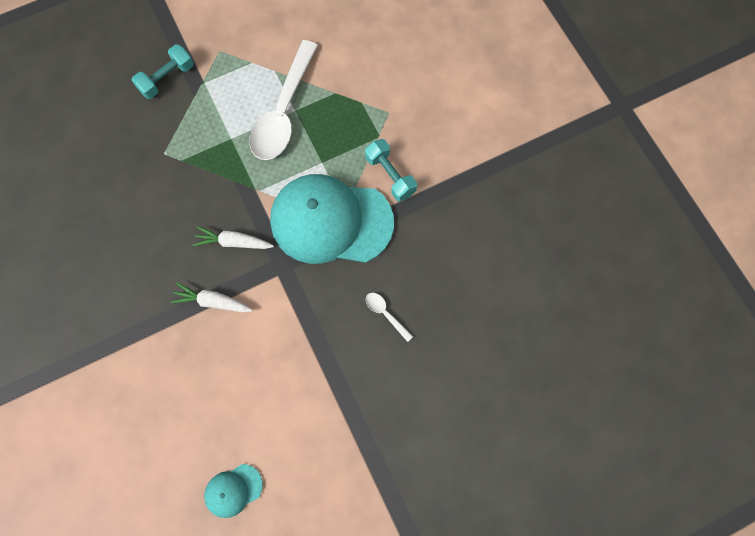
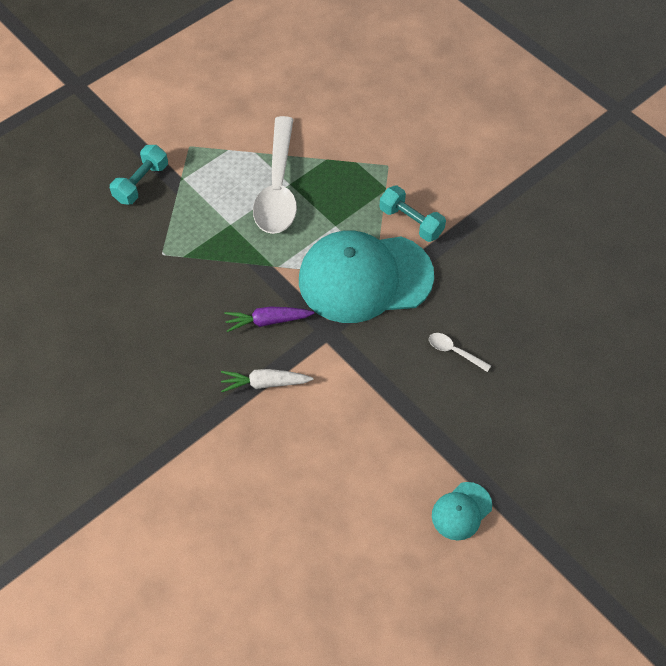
camera: 15 degrees left, 15 degrees down
(233, 242) = (267, 321): white carrot -> purple carrot
(233, 490) = (353, 563): turquoise cap -> turquoise cap (461, 511)

